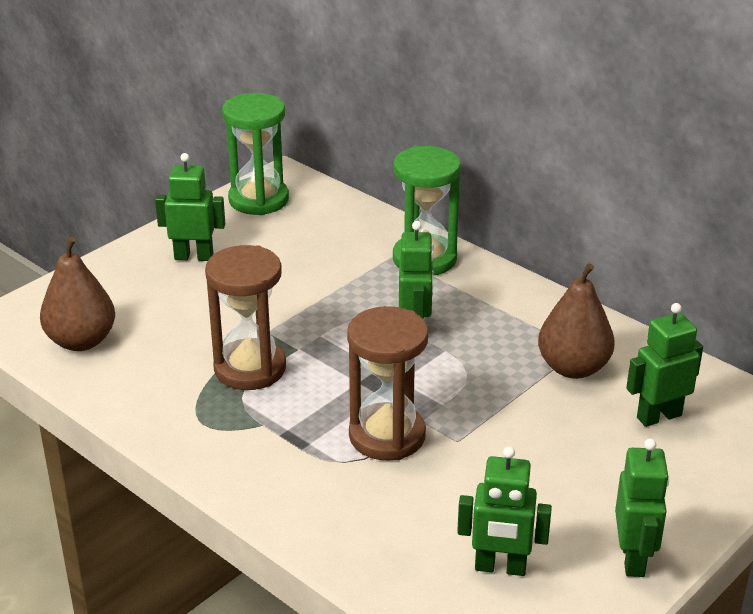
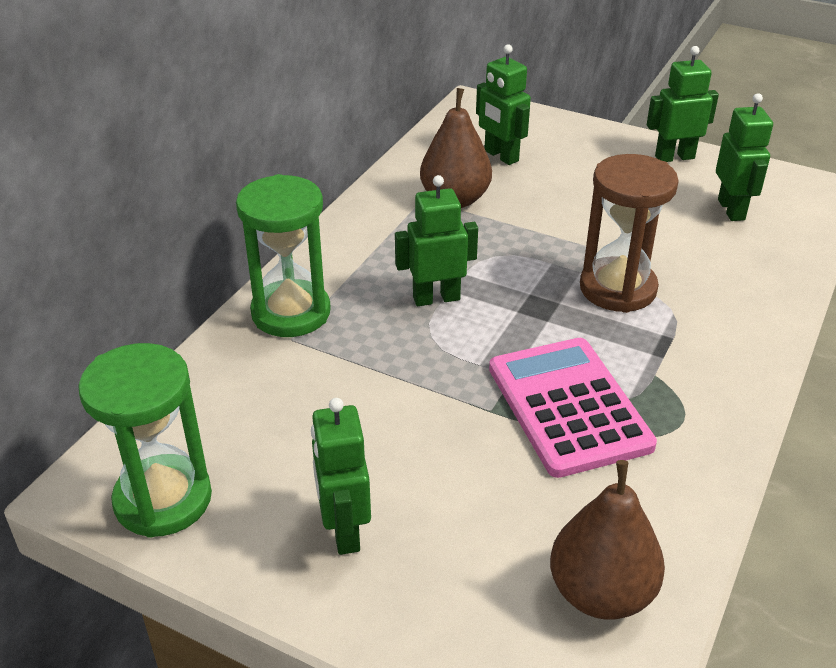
camera: 105 degrees left, 5 degrees up
(250, 368) = (568, 406): brown hourglass -> pink calculator

